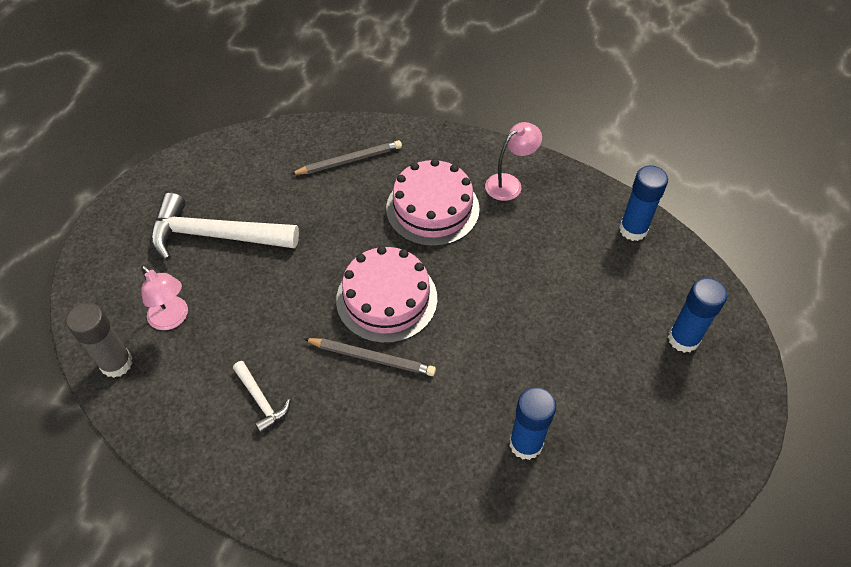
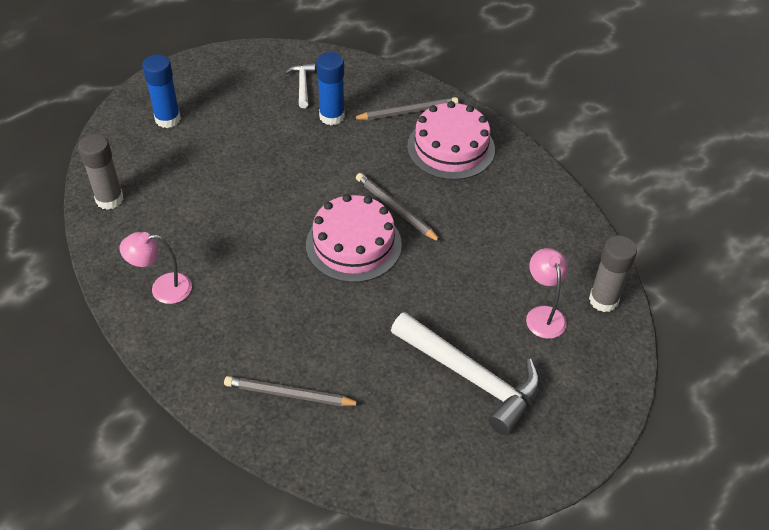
camera: 150 degrees left, 5 degrees down
(261, 400) = (496, 220): white hammer -> white hammer (302, 85)
(432, 208) = (252, 300): pink cake -> pink cake (451, 148)
(446, 505) = (407, 112): none -> grey pencil
(633, 229) = (109, 199): blue glue stick -> grey glue stick

